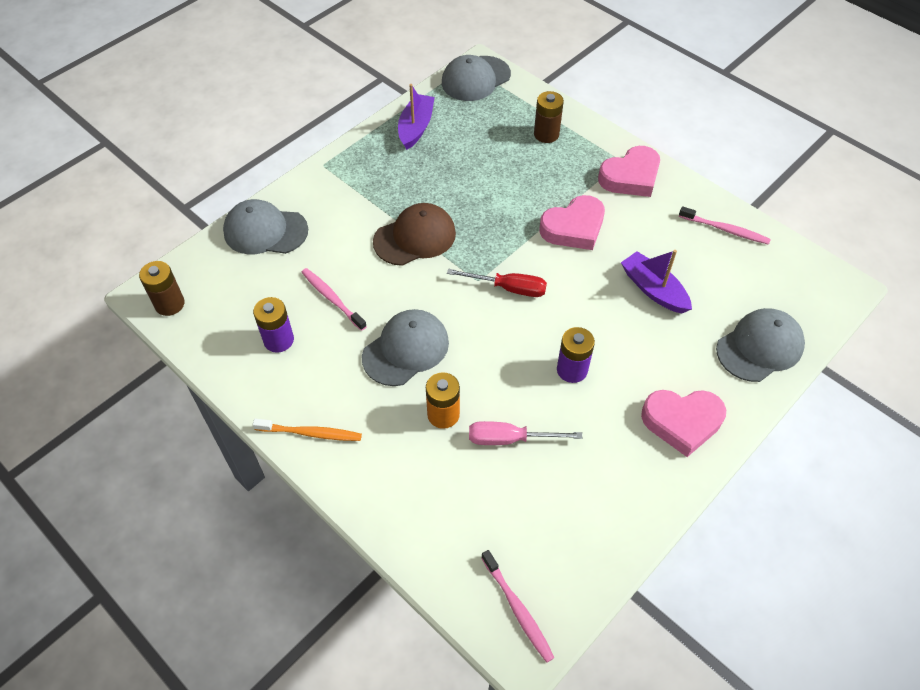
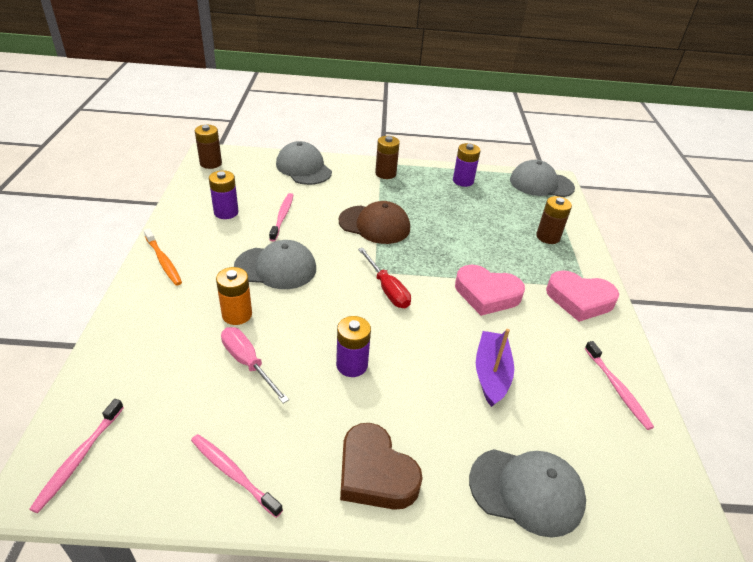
camera: 45 degrees right, 15 degrees down
(344, 174) = (385, 173): none -> brown battery
(416, 127) = (463, 181): purple boat -> purple battery
(614, 510) = (233, 473): none -> pink toothbrush
(682, 422) = (375, 473): pink heart -> brown heart

